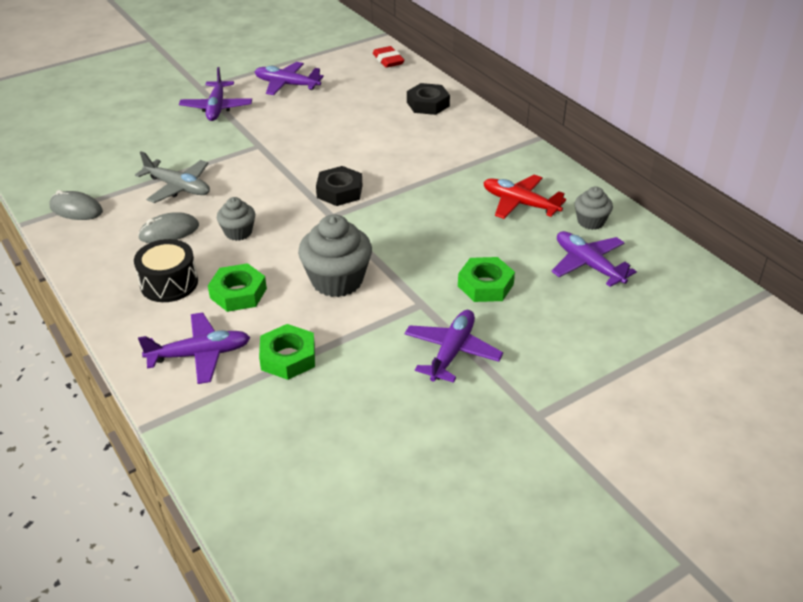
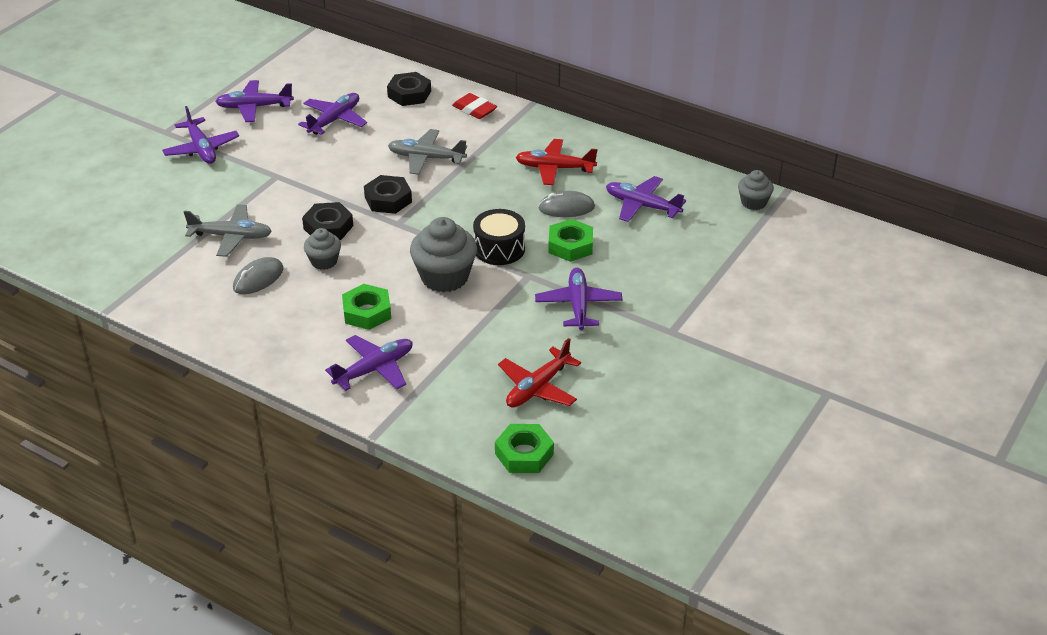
camera: 25 degrees left, 0 degrees up
(76, 209) = (148, 284): grey mouse -> grey mouse (566, 208)
(169, 283) = (298, 322): black drum -> black drum (499, 249)
(267, 202) = (328, 227): none -> black nut
(288, 357) = (450, 349): green nut -> green nut (524, 454)
(346, 110) = (334, 120): none -> purple plane
(346, 432) = (537, 387): none -> red plane
(388, 60) = (337, 56): red eraser -> red eraser (474, 109)
(402, 163) = (426, 158): none -> grey plane
(591, 221) = (623, 168): grey cupcake -> grey cupcake (753, 202)

